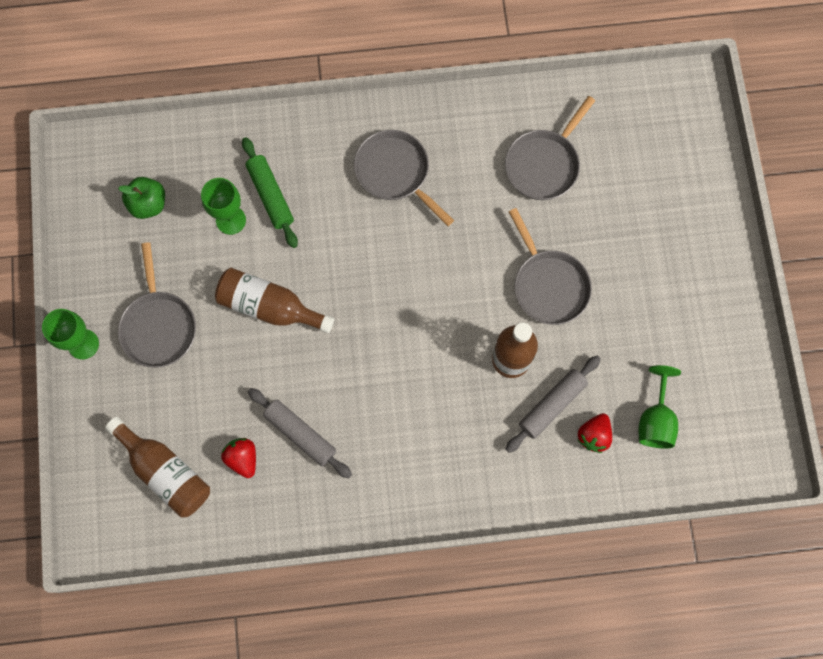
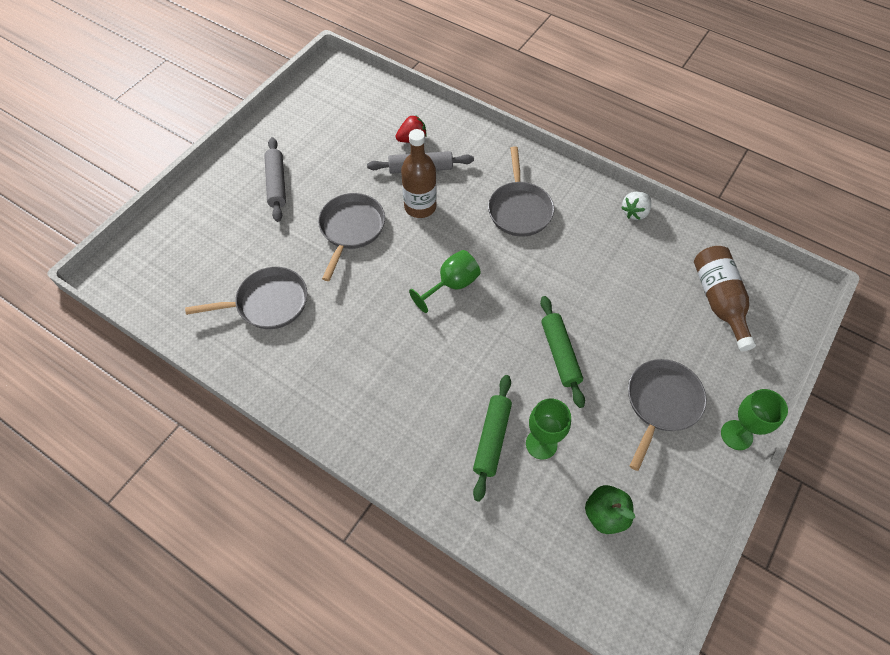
camera: 140 degrees left, 15 degrees down
(242, 458) = (654, 272): red strawberry -> none
(269, 307) = (560, 354): brown bottle -> green rolling pin
(300, 434) = (601, 259): grey rolling pin -> grey rolling pin (277, 184)
(305, 519) = (634, 212): none -> white strawberry
(395, 173) = (378, 380): grey pan -> grey pan (519, 209)
(655, 420) = (369, 124): green goblet -> green goblet (452, 285)

